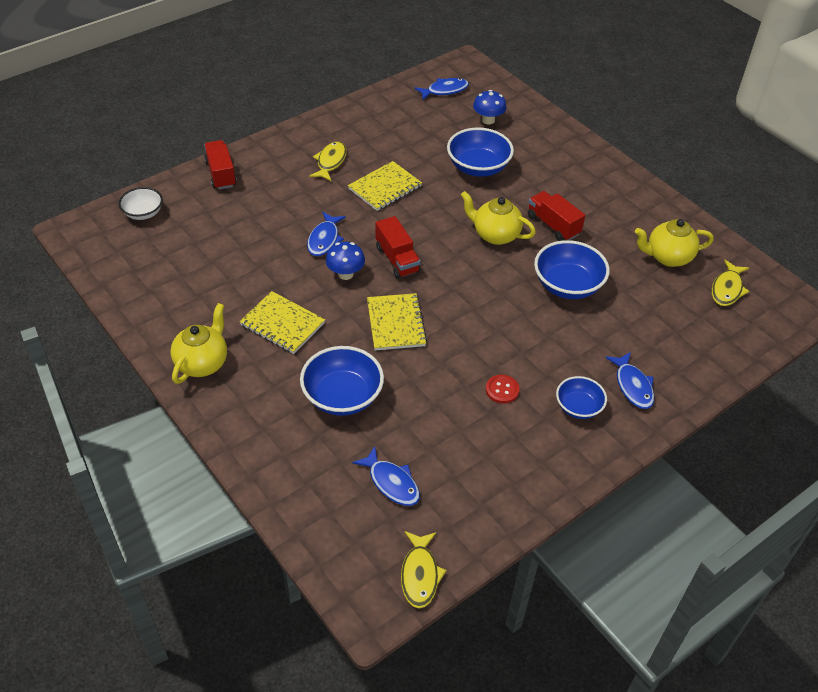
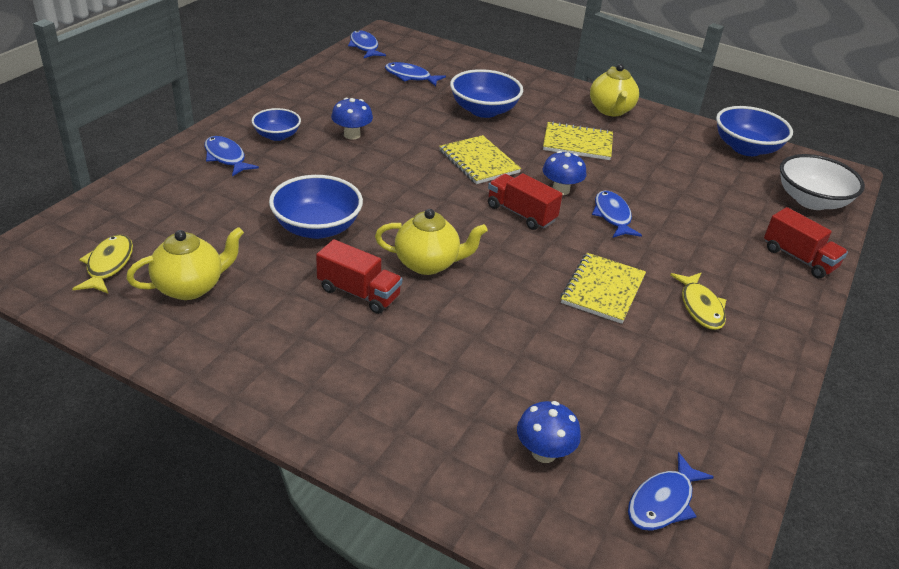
camera: 155 degrees right, 10 degrees down
(143, 213) = (811, 201): white bowl -> white bowl, size x1.63
(420, 574) = (364, 47): yellow fish -> blue fish
(478, 167) = (504, 353): blue bowl -> blue bowl (746, 148)
(502, 390) = (352, 135): red button -> blue mushroom

